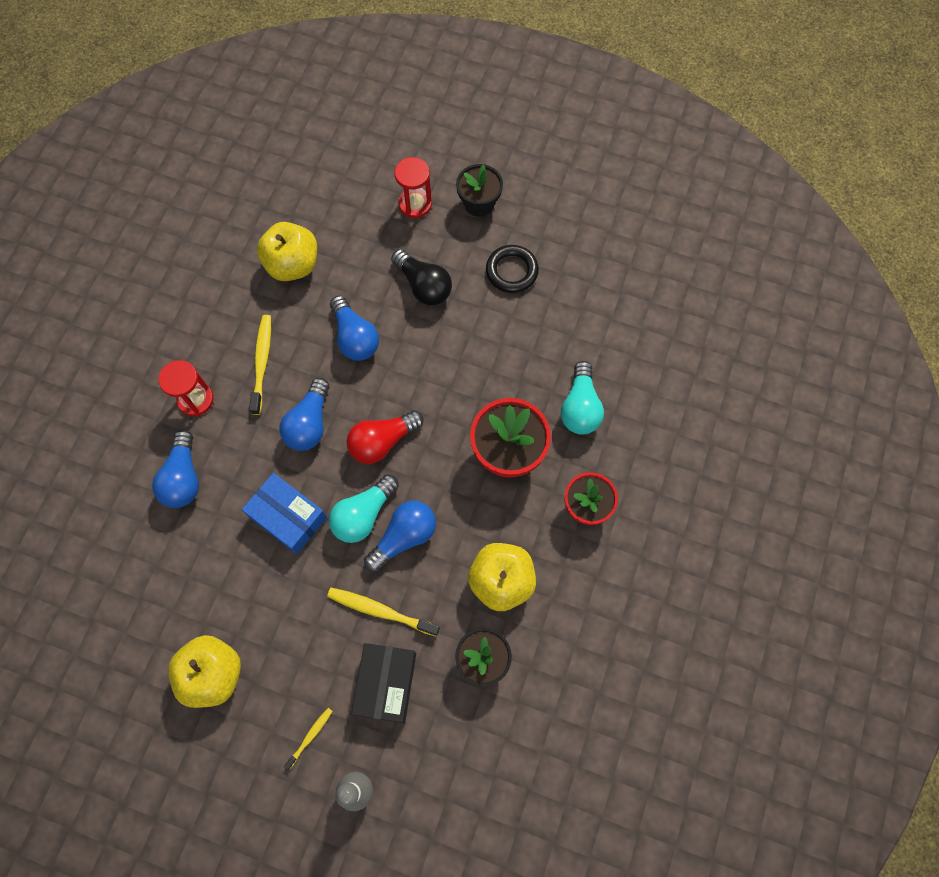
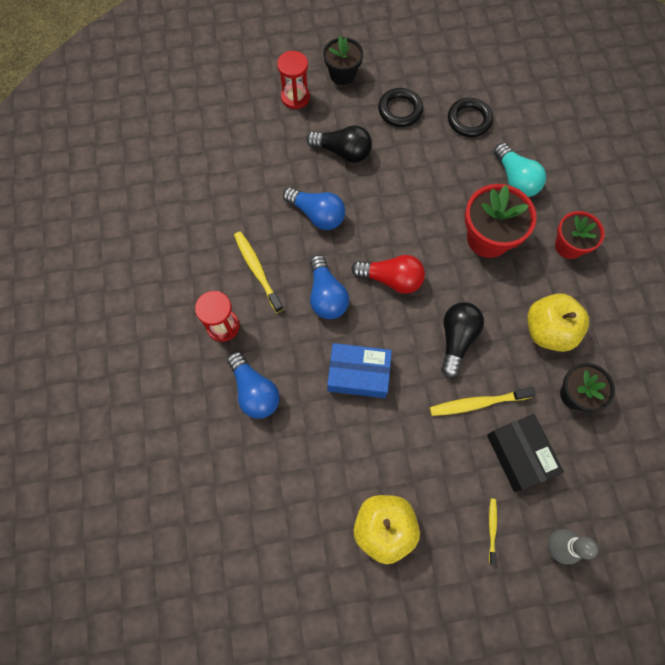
camera: 30 degrees left, 0 degrees up
(293, 265) = (231, 186): yellow apple -> none
(363, 515) = (415, 340): turquoise light bulb -> none
(382, 442) = (391, 279): red light bulb -> red light bulb turned 105 degrees counterclockwise
(404, 537) = (456, 339): blue light bulb -> black light bulb
(576, 319) = (469, 120): none -> black ring

